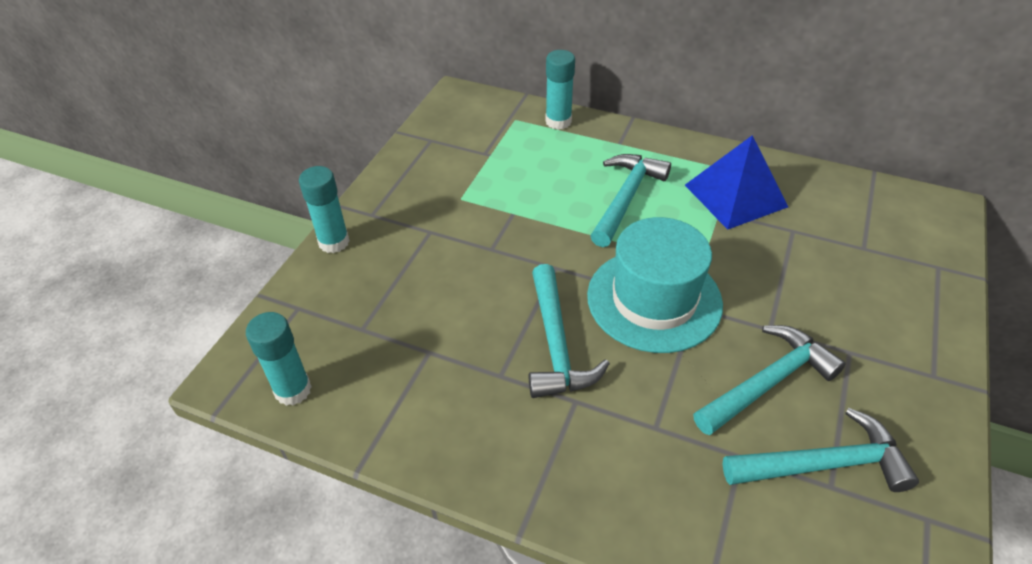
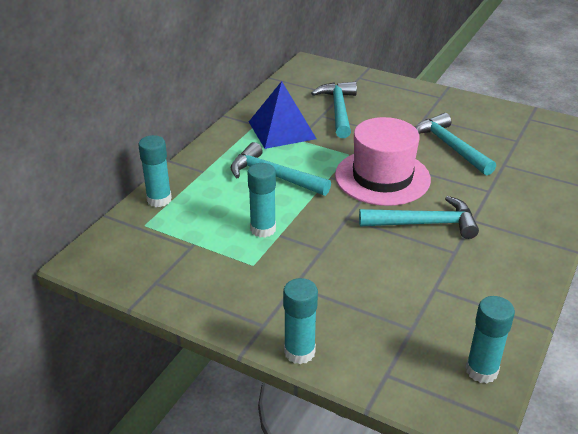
camera: 85 degrees left, 10 degrees down
(520, 199) = (263, 229): none -> turquoise glue stick
(654, 299) = (382, 177): turquoise hat -> pink hat
(823, 464) = (504, 140): turquoise hammer -> turquoise hammer (338, 110)

